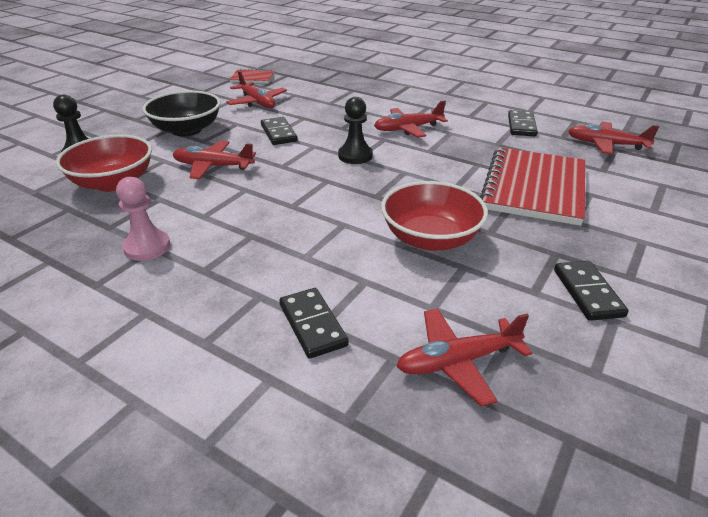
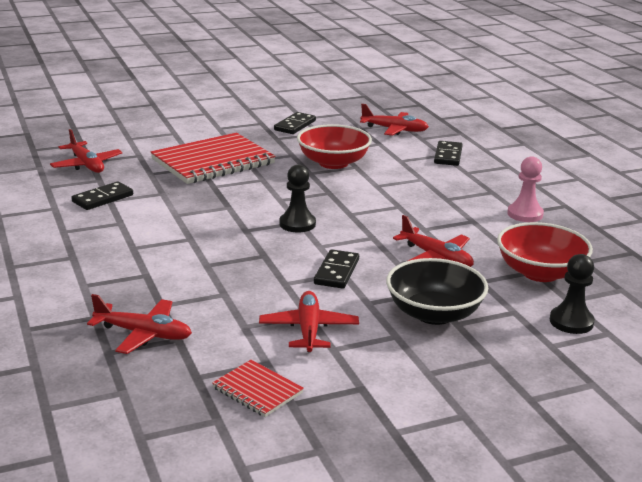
camera: 145 degrees left, 10 degrees down
(407, 129) = (205, 231): red plane -> red plane (144, 334)

